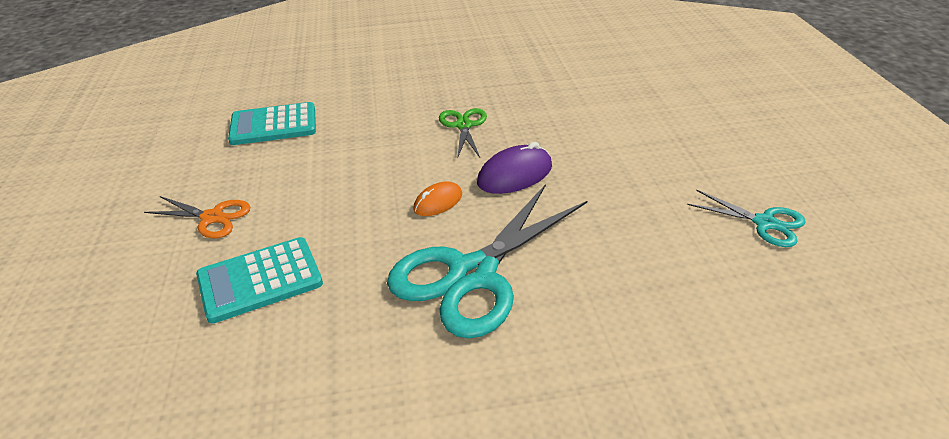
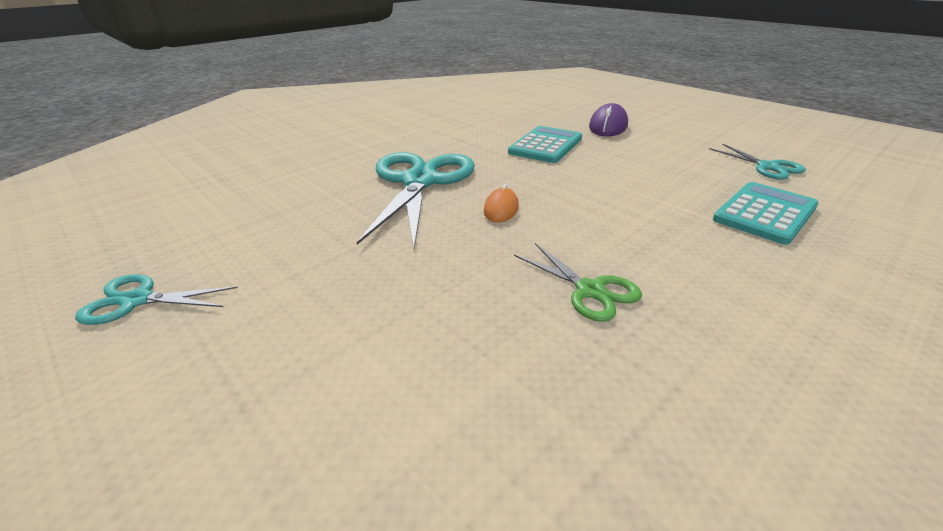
camera: 145 degrees right, 5 degrees down
(162, 155) = (767, 167): none -> turquoise scissors
(212, 218) = (636, 154): orange scissors -> none
(515, 175) = (458, 254): purple mouse -> purple mouse (608, 126)

